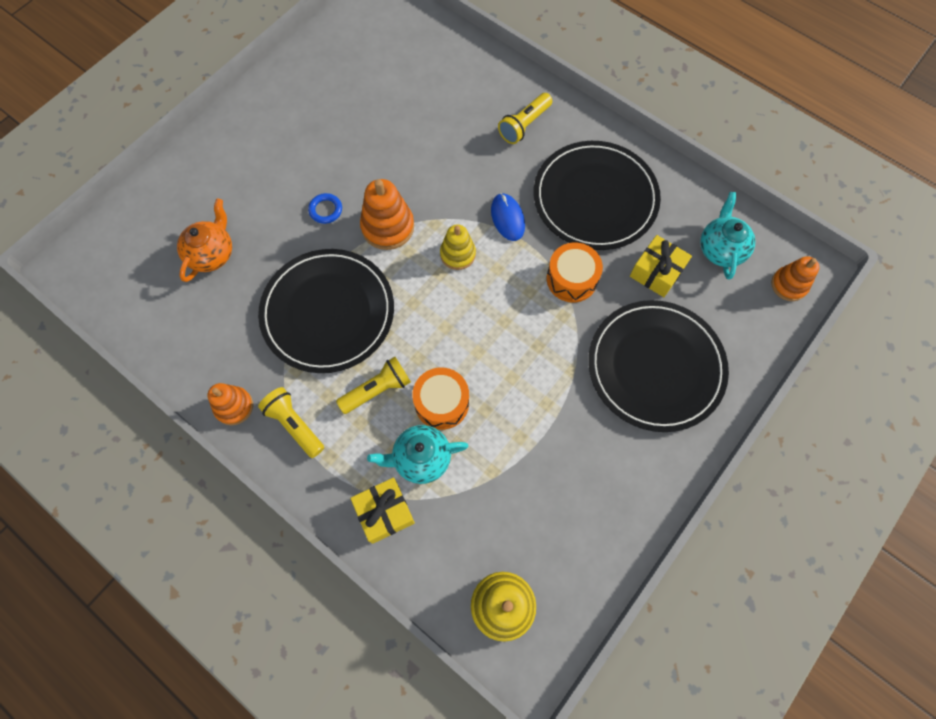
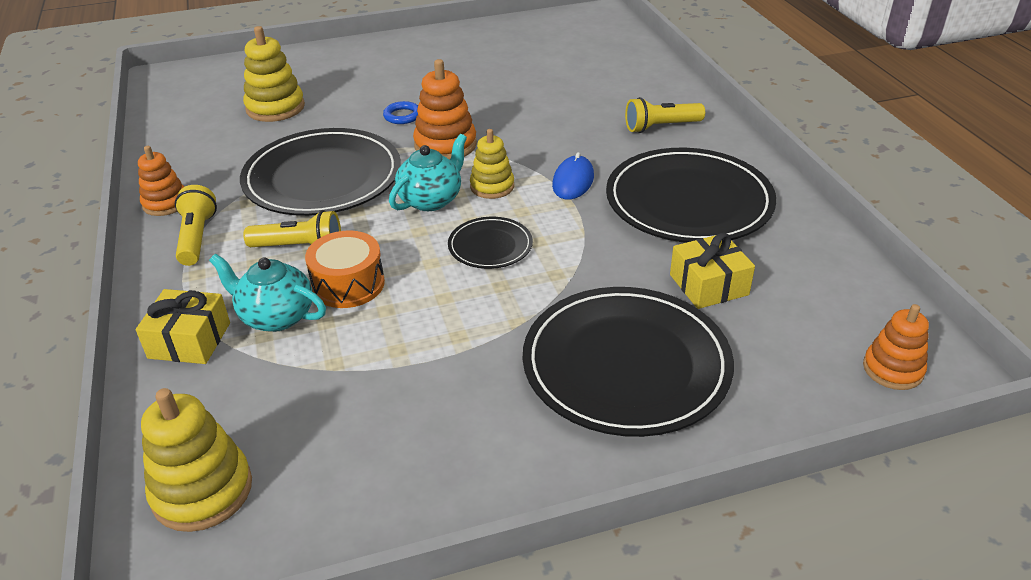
camera: 35 degrees right, 30 degrees down
(212, 254) = (275, 108): orange teapot -> yellow stacking toy
(503, 314) = (490, 246): none -> black plate
(571, 279) = (596, 250): orange drum -> none
(720, 249) = (816, 298): turquoise teapot -> turquoise teapot (431, 200)

